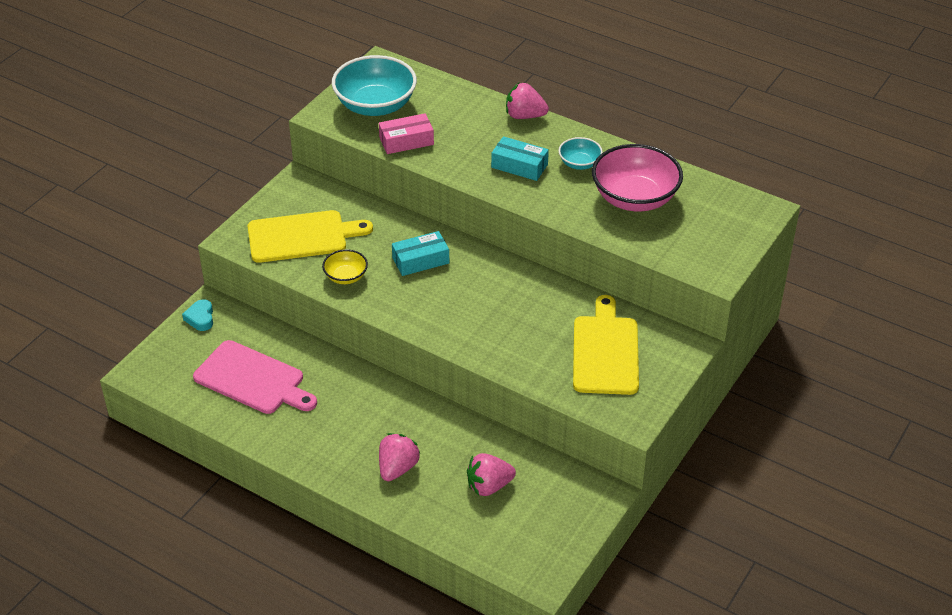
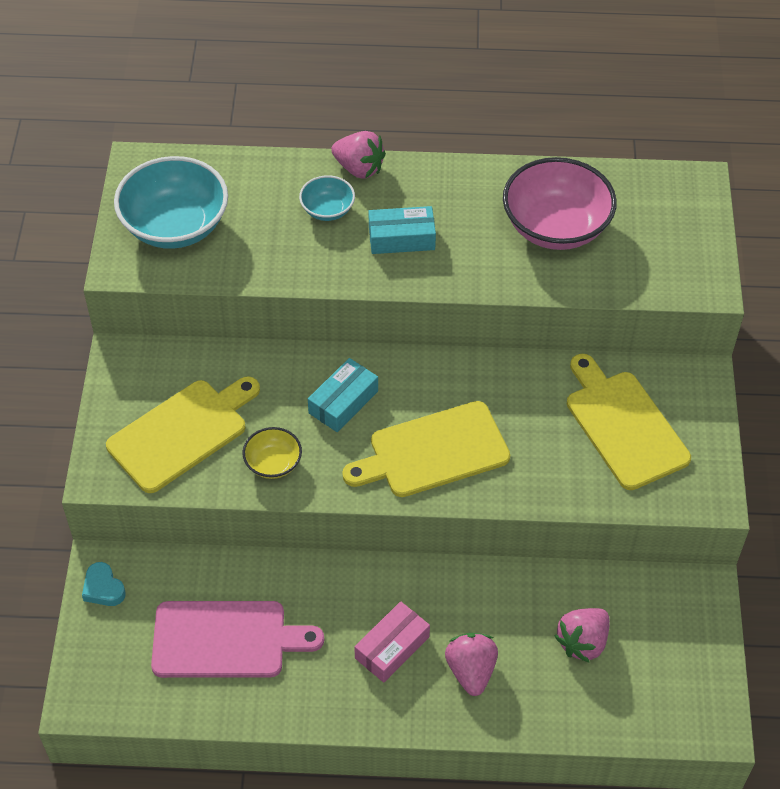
camera: 30 degrees left, 10 degrees up
(406, 141) = (248, 259): pink box -> pink box (392, 647)
(457, 313) = (433, 452): none -> yellow cutting board
(524, 116) = (359, 168): pink strawberry -> pink strawberry turned 135 degrees counterclockwise
(579, 163) = (465, 206): turquoise bowl -> turquoise bowl (327, 209)

